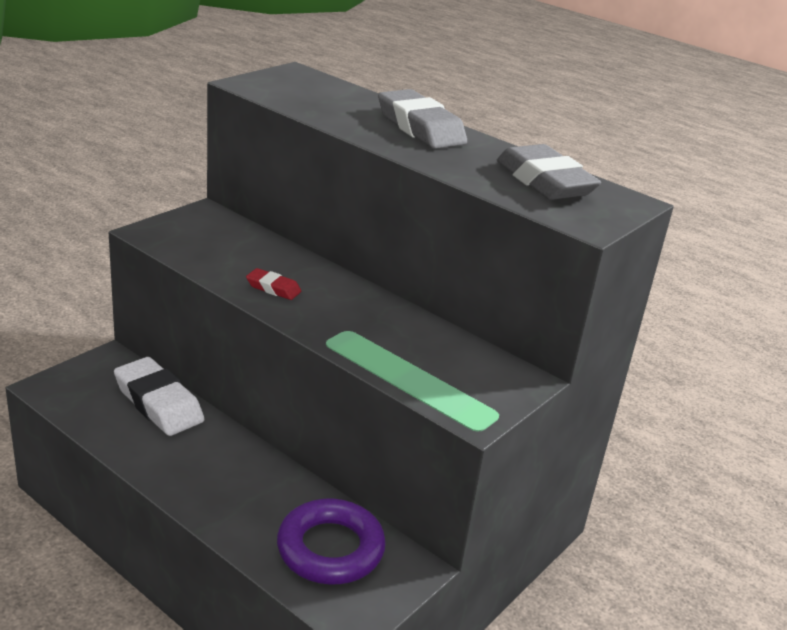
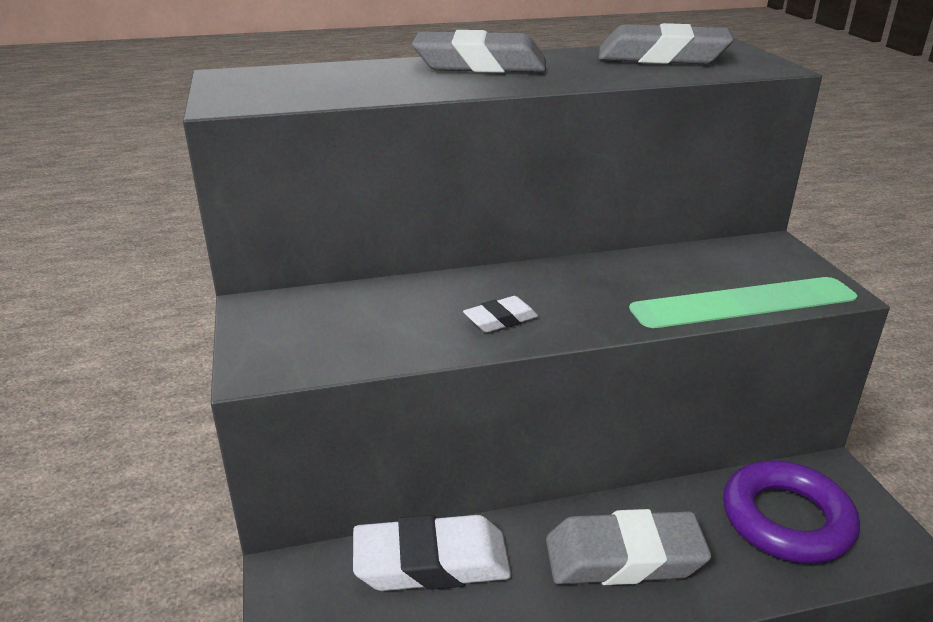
camera: 50 degrees left, 0 degrees up
(225, 478) = (624, 557): none -> grey eraser
(273, 288) = (500, 320): red eraser -> white eraser

